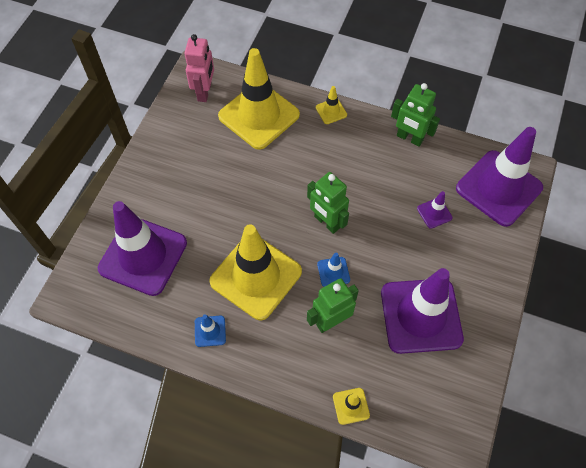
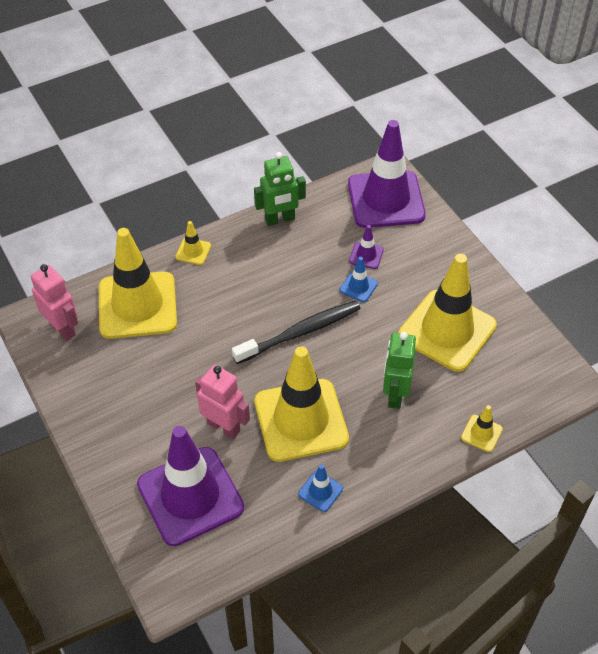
camera: 50 degrees left, 10 degrees down
(210, 235) = (224, 427): none -> pink robot
(326, 222) = (300, 332): green robot -> black toothbrush
(333, 272) = (352, 361): blue traffic cone -> blue traffic cone (358, 287)
(421, 315) = (447, 330): purple traffic cone -> yellow traffic cone

